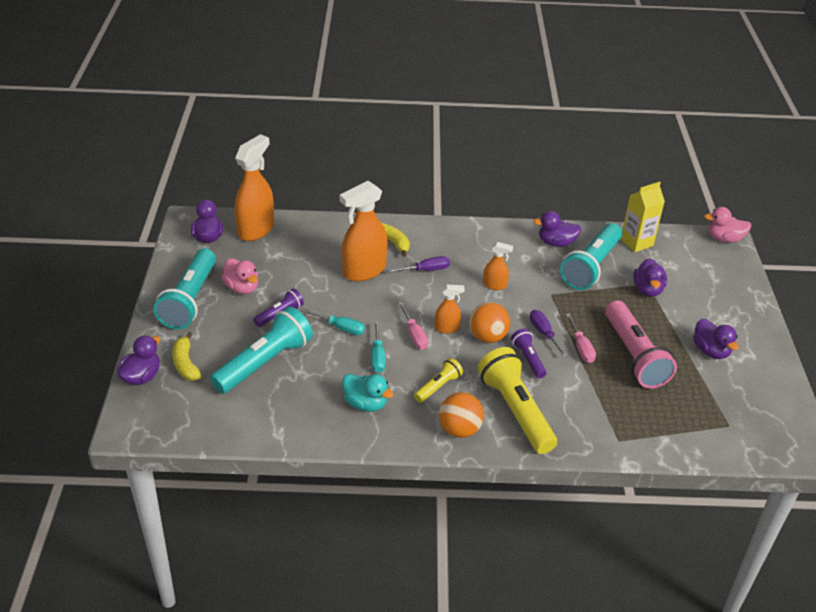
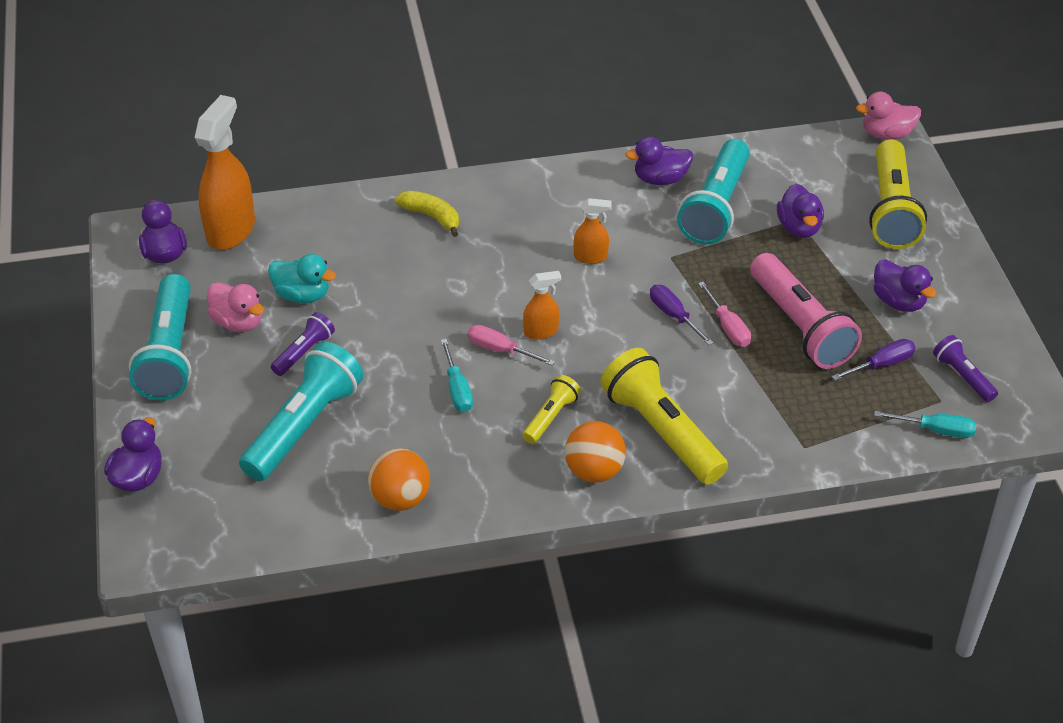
camera: 10 degrees left, 5 degrees up
(185, 364) = (194, 447): yellow banana -> none
(341, 328) = (396, 357): turquoise screwdriver -> turquoise screwdriver (936, 430)
(364, 271) = (403, 267): orange spray bottle -> none
(365, 404) = (459, 459): turquoise duck -> turquoise duck (302, 295)
(414, 335) = (499, 350): pink screwdriver -> pink screwdriver turned 150 degrees clockwise
(426, 270) = (491, 250): purple screwdriver -> purple screwdriver (882, 364)
(487, 337) = (599, 334): orange ball -> orange ball (400, 499)
(528, 359) = (661, 356): purple flashlight -> purple flashlight (962, 376)
(636, 242) = (770, 160): yellow carton -> none
(717, 288) = (891, 210): none -> yellow flashlight

